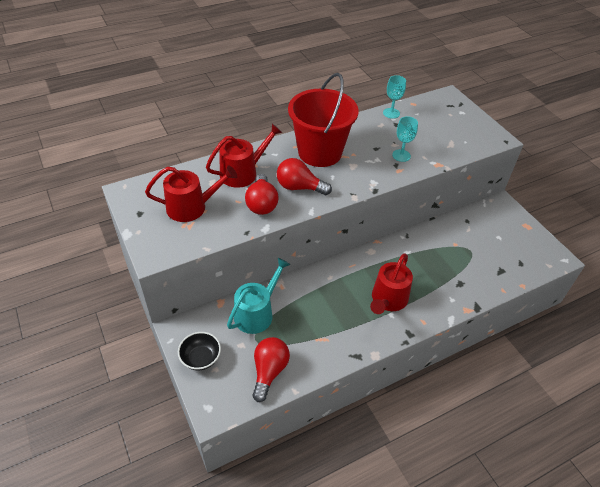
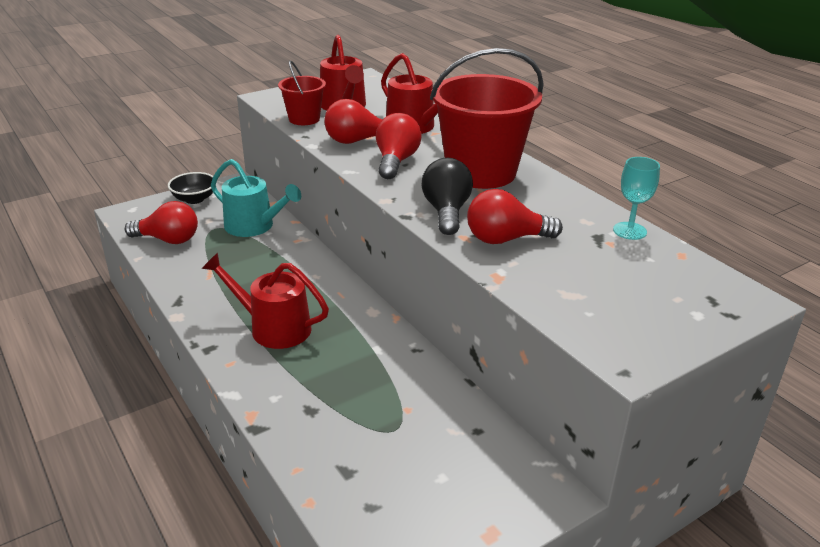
camera: 85 degrees right, 15 degrees down
(212, 232) = (304, 119): none -> red bucket
(370, 173) = (446, 212): none -> black light bulb
(401, 155) = (506, 239): turquoise goblet -> red light bulb

